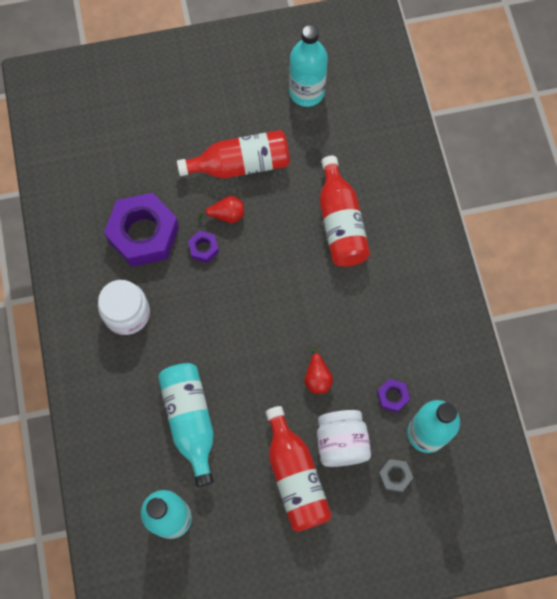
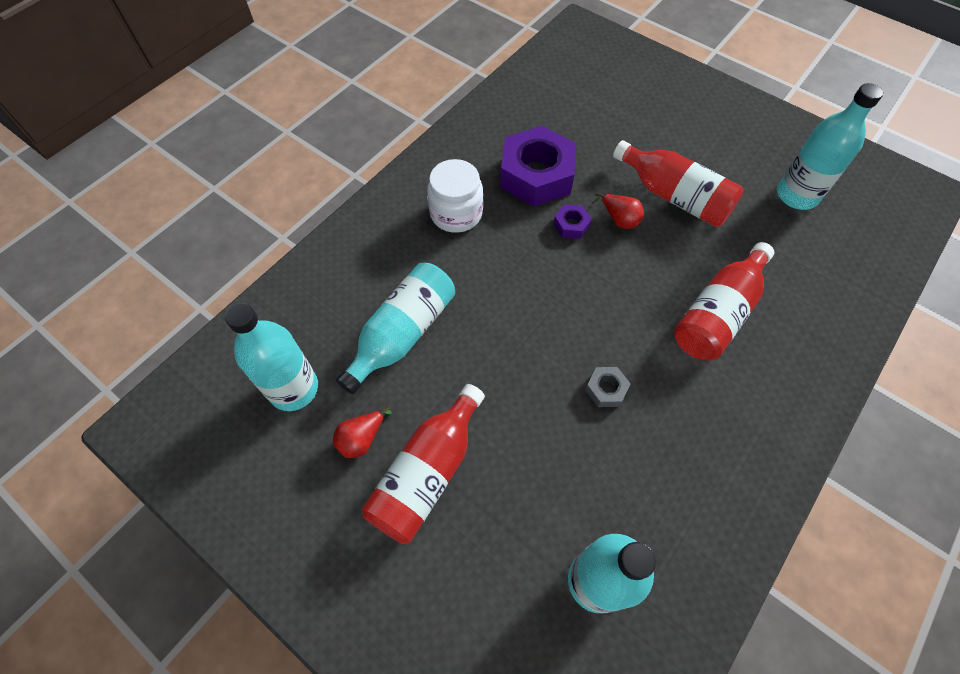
camera: 50 degrees right, 10 degrees down
(317, 377) = (548, 413): red pear -> red pear (362, 439)
(341, 442) = (503, 492): white jar -> none
(392, 396) = (600, 507): purple nut -> none
(395, 476) = (516, 583): grey nut -> grey nut (606, 389)

